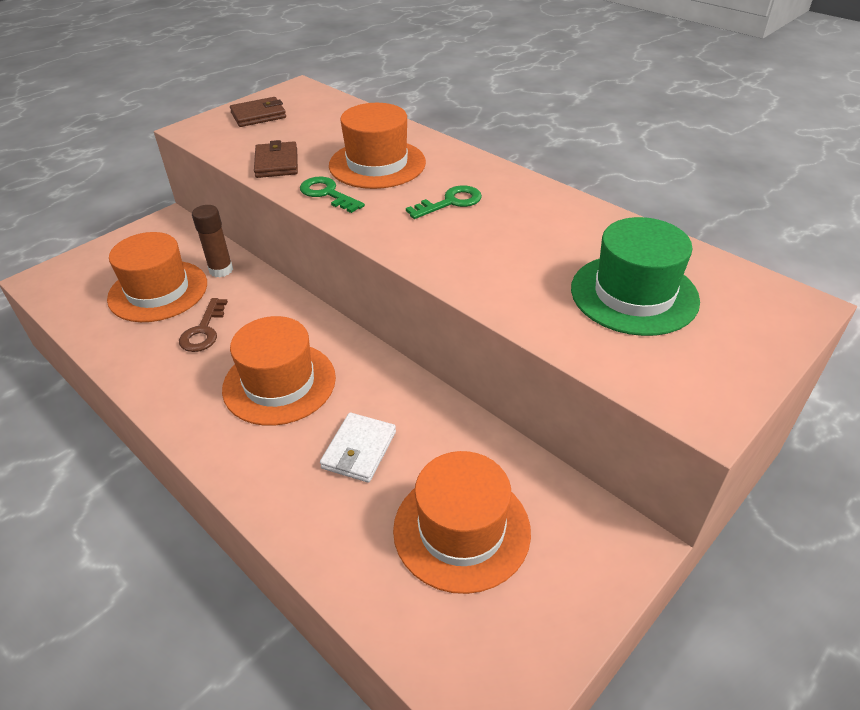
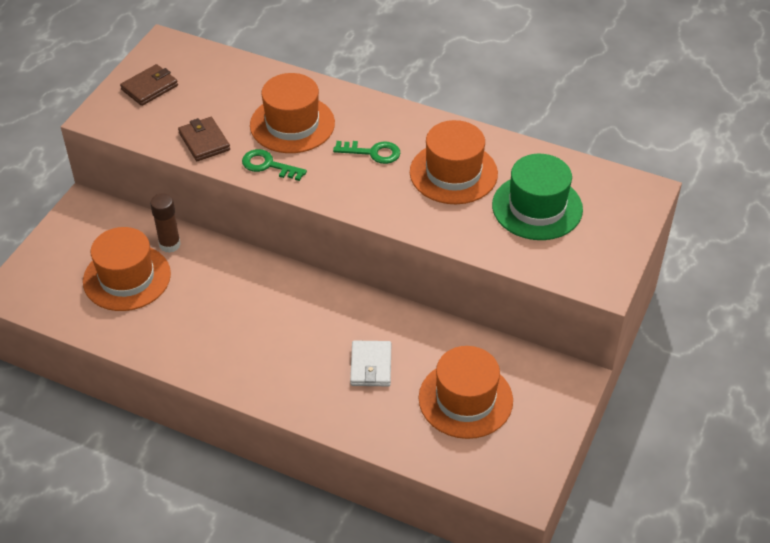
camera: 20 degrees left, 5 degrees up
(204, 331) = (193, 304): brown key -> none
(279, 383) = (283, 332): orange hat -> orange hat (453, 173)
(450, 202) = (373, 152): green key -> green key turned 60 degrees clockwise

